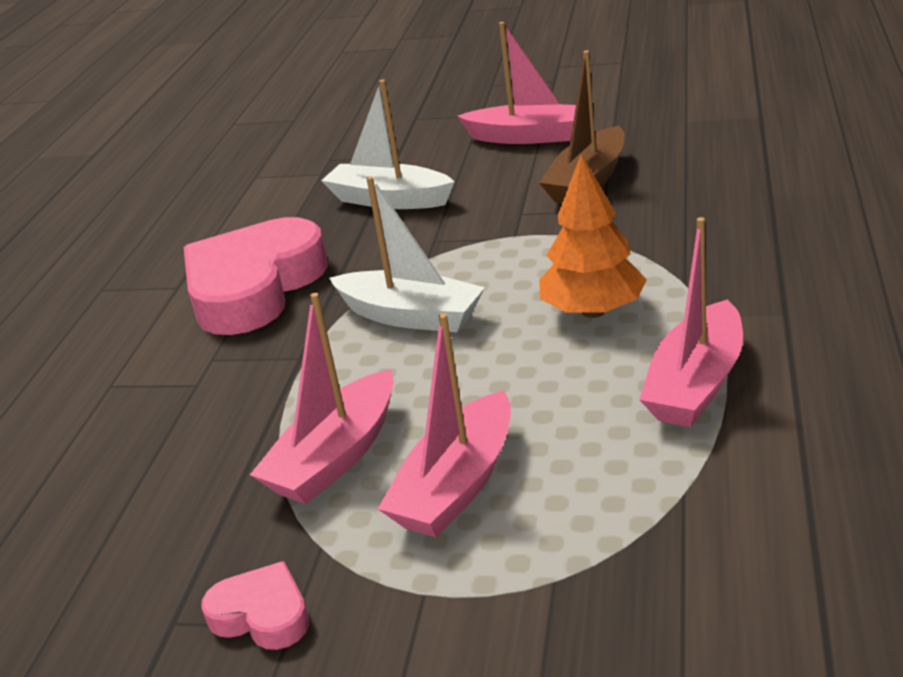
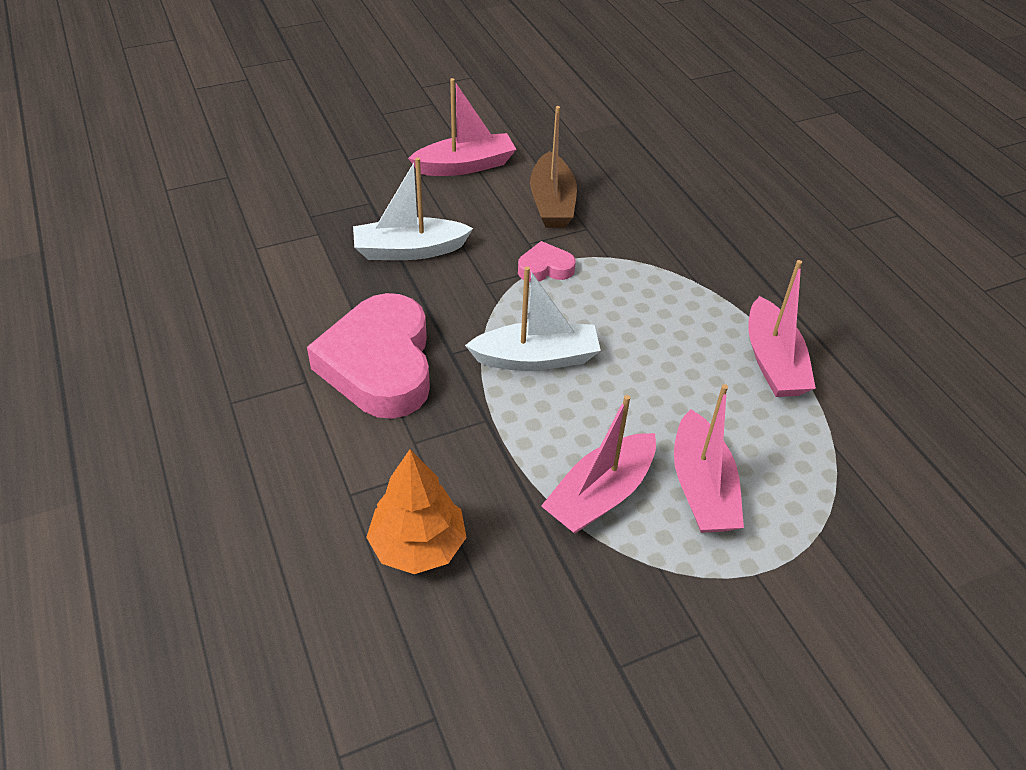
camera: 40 degrees left, 15 degrees up
(262, 615) = (673, 633): pink heart -> pink heart (545, 268)
(336, 456) = (600, 495): pink boat -> pink boat turned 45 degrees clockwise
(593, 311) = (660, 321): orange tree -> orange tree (418, 546)

